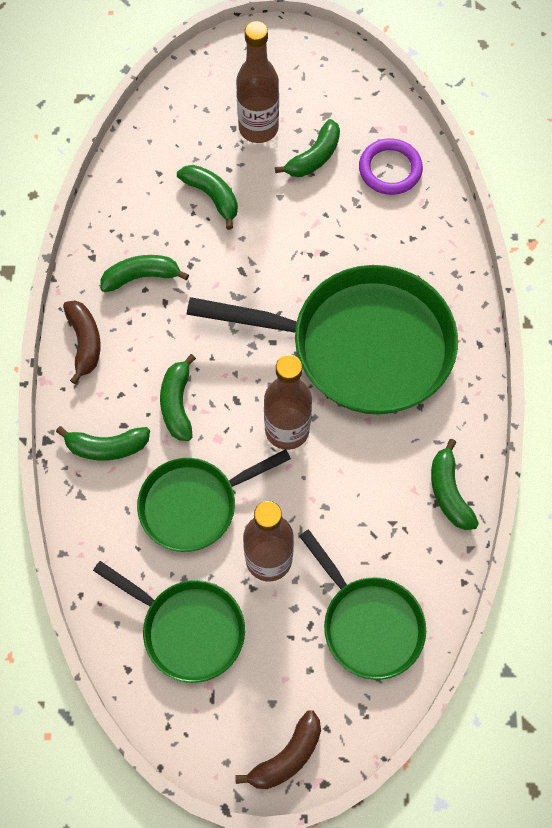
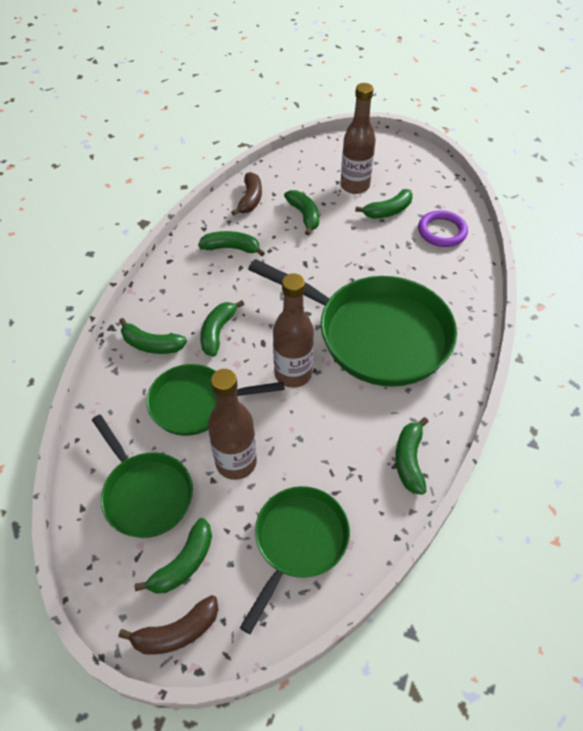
camera: 20 degrees right, 15 degrees down
(85, 342) = (171, 275): brown banana -> brown banana (250, 199)
(263, 687) = (184, 563): none -> green banana
(368, 623) = (298, 542): green pan -> green pan turned 135 degrees counterclockwise

